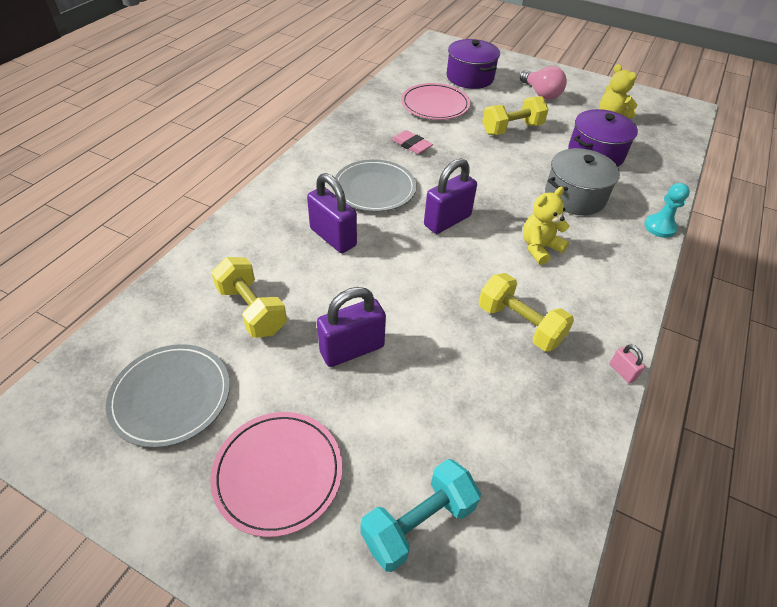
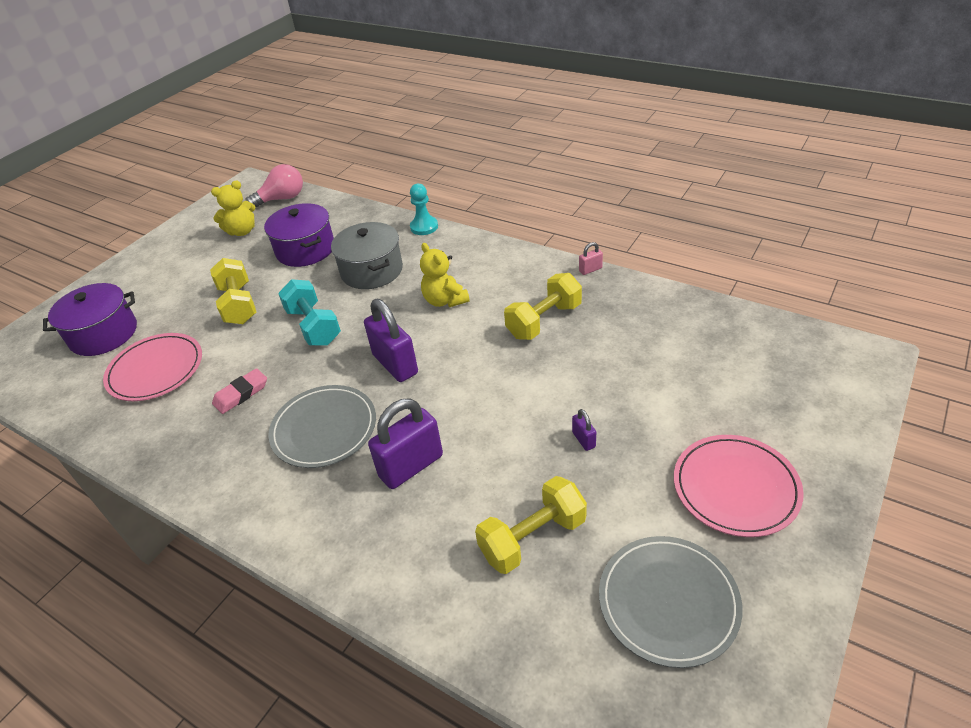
camera: 80 degrees left, 5 degrees down
(352, 349) = (583, 440): purple padlock -> purple padlock, size x0.45
(418, 523) = (753, 390): turquoise dumbbell -> turquoise dumbbell (313, 326)
(541, 94) = (174, 276): pink light bulb -> pink light bulb (282, 199)

